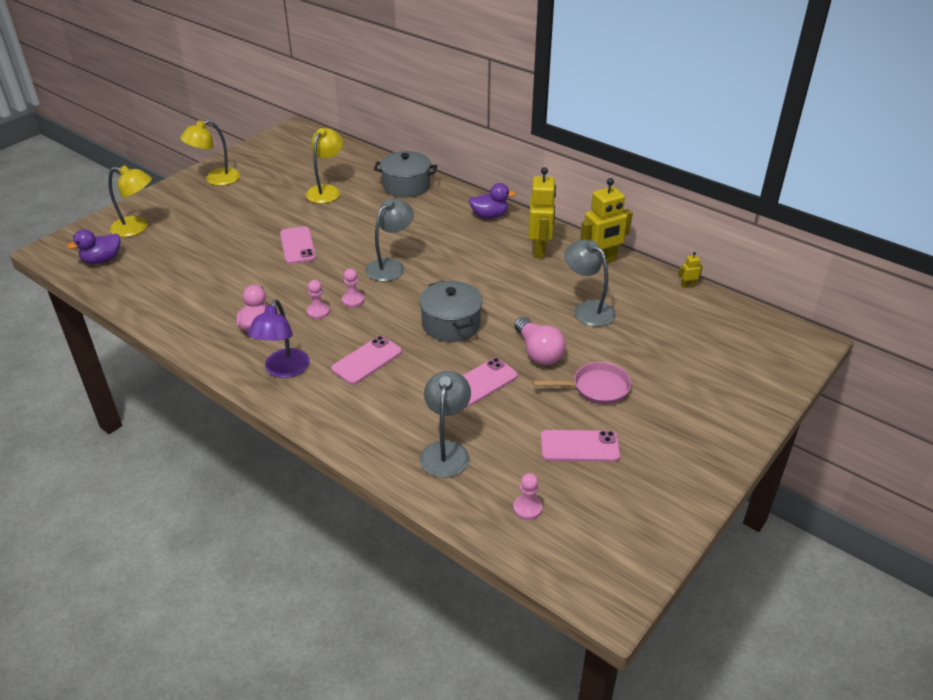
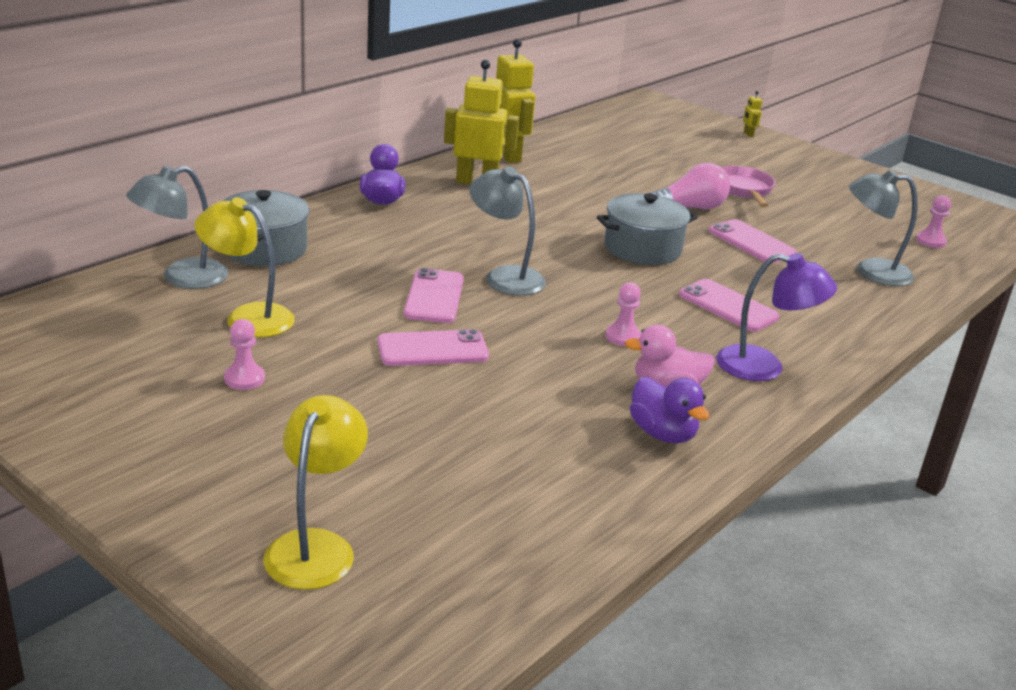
camera: 90 degrees left, 10 degrees down
(102, 260) = (446, 588): purple duck -> purple duck (662, 434)
(216, 179) = (131, 443): yellow lamp -> none
(353, 300) = (592, 309): pink pawn -> pink pawn (244, 379)
(579, 446) = (834, 208): pink phone -> pink phone (434, 297)
(587, 309) = (606, 175): grey lamp -> grey lamp (182, 278)
(687, 285) = (559, 126): yellow robot -> yellow robot (748, 134)

